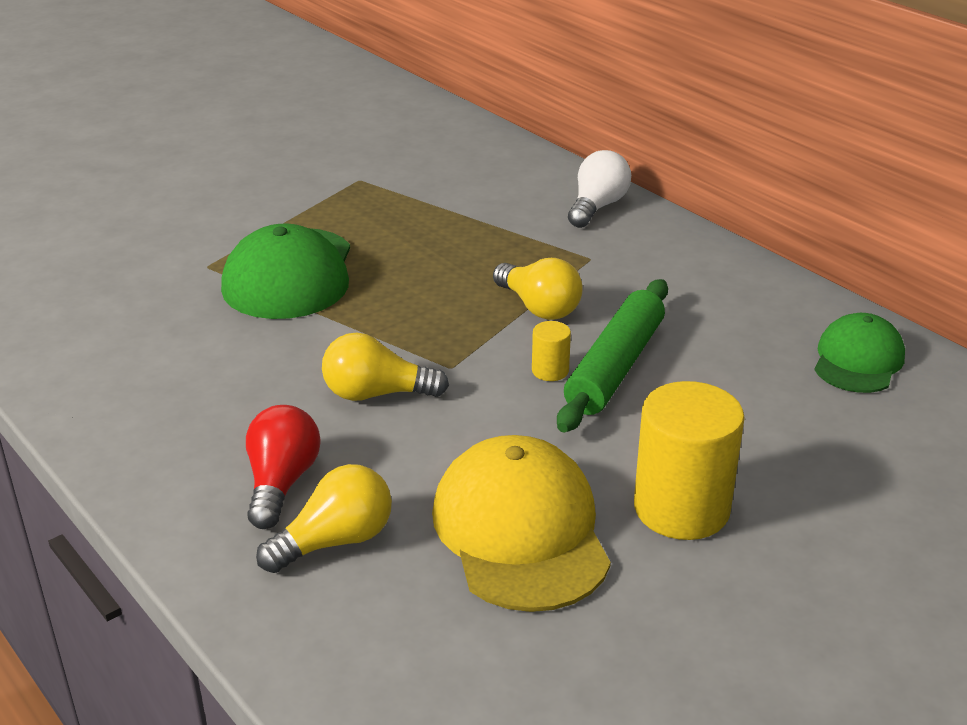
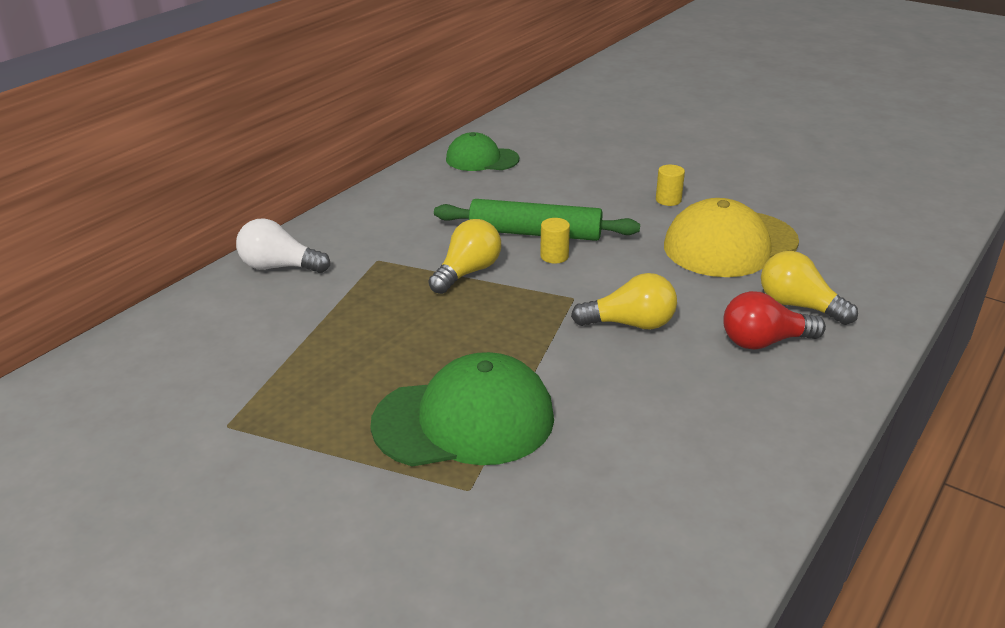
camera: 105 degrees left, 0 degrees up
(376, 394) = (630, 324): yellow light bulb -> yellow light bulb turned 75 degrees counterclockwise
(681, 509) = (668, 200): yellow cylinder -> yellow cylinder, size x0.45

